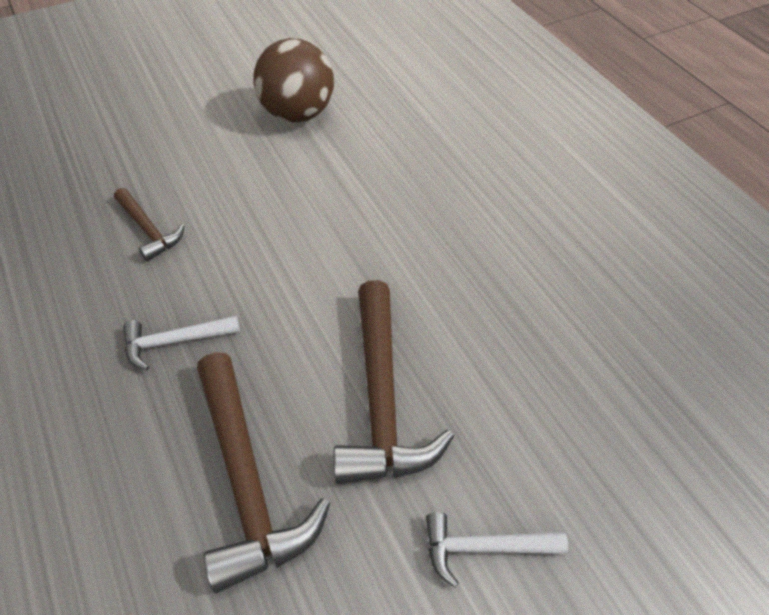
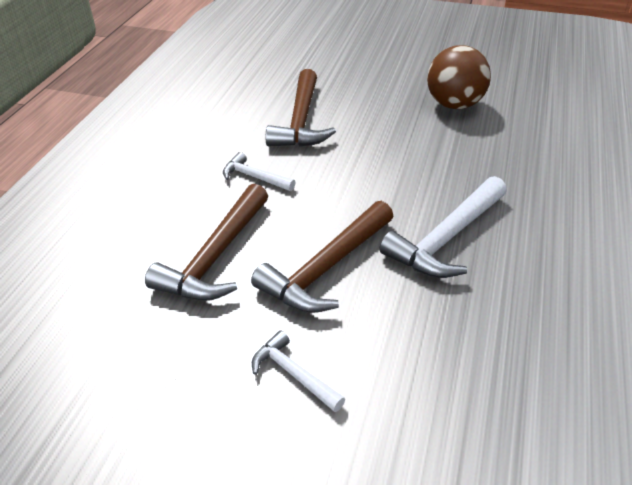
camera: 45 degrees right, 10 degrees down
(148, 230) = (301, 121): brown hammer -> brown hammer, size x1.85
(452, 278) = (446, 238): none -> white hammer

